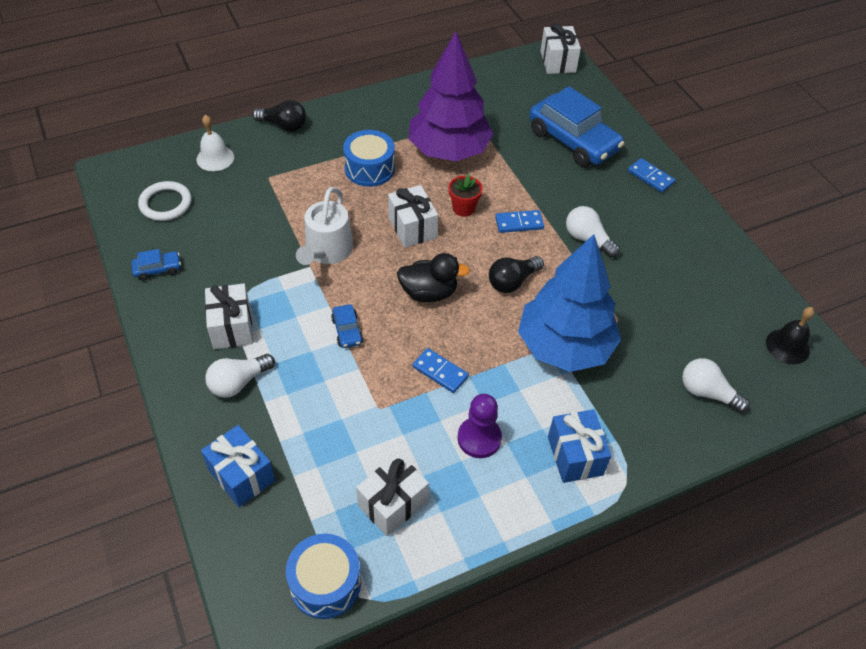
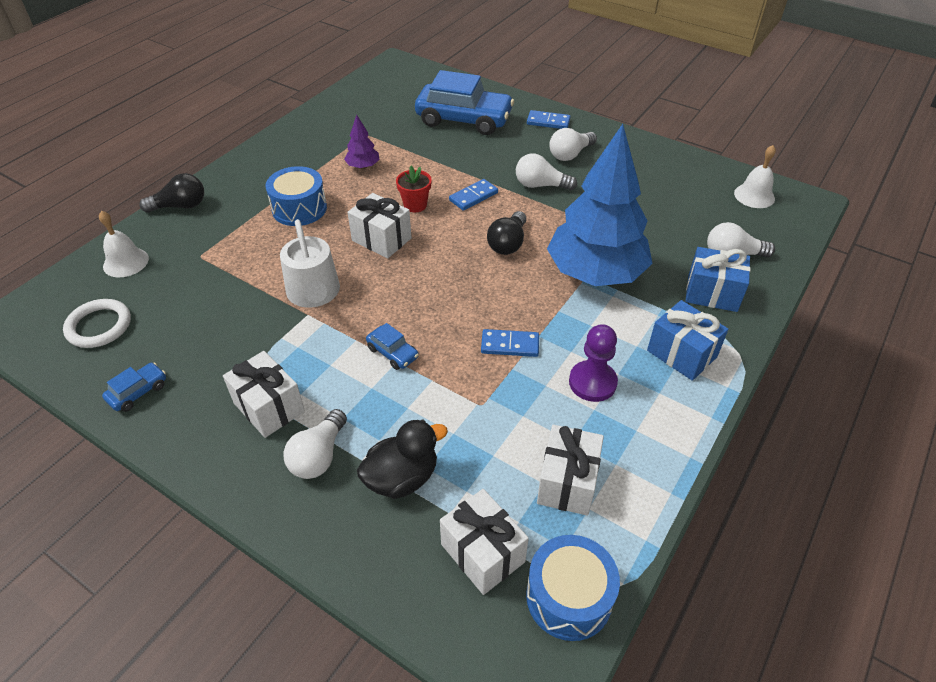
camera: 30 degrees left, 5 degrees down
(241, 475) = (395, 544): blue gift -> blue gift (712, 293)
(429, 293) = (442, 285): black duck -> black duck (402, 478)
(449, 151) = (363, 166): purple tree -> purple tree, size x0.40
(558, 62) = (400, 69): white gift -> white gift (482, 553)
(642, 220) = (570, 154): none -> white light bulb
(787, 346) = (754, 195): black bell -> white bell

